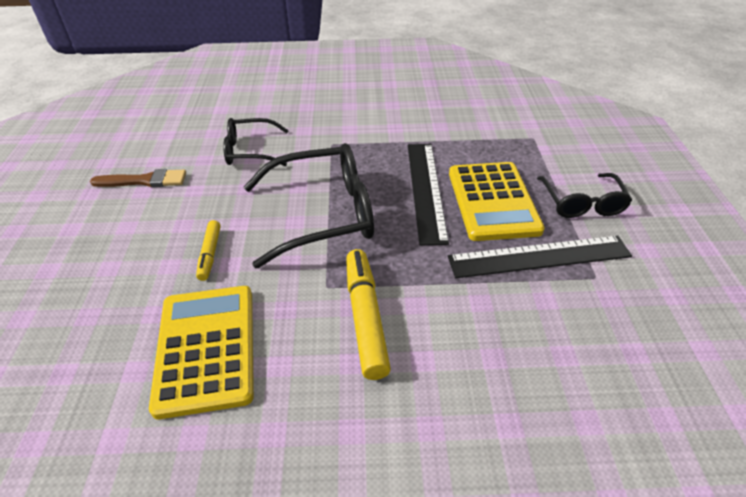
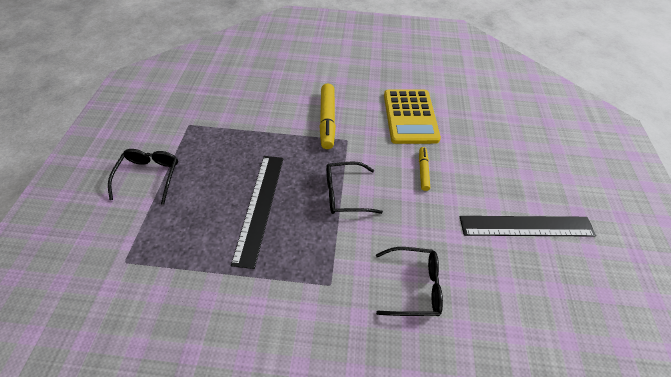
camera: 175 degrees left, 10 degrees up
(144, 181) = (503, 254): brown brush -> none
(323, 214) = (345, 193): black glasses -> black glasses, size x0.59
(493, 201) = (213, 187): yellow calculator -> none
(539, 257) = (212, 140): black ruler -> black ruler (526, 226)

